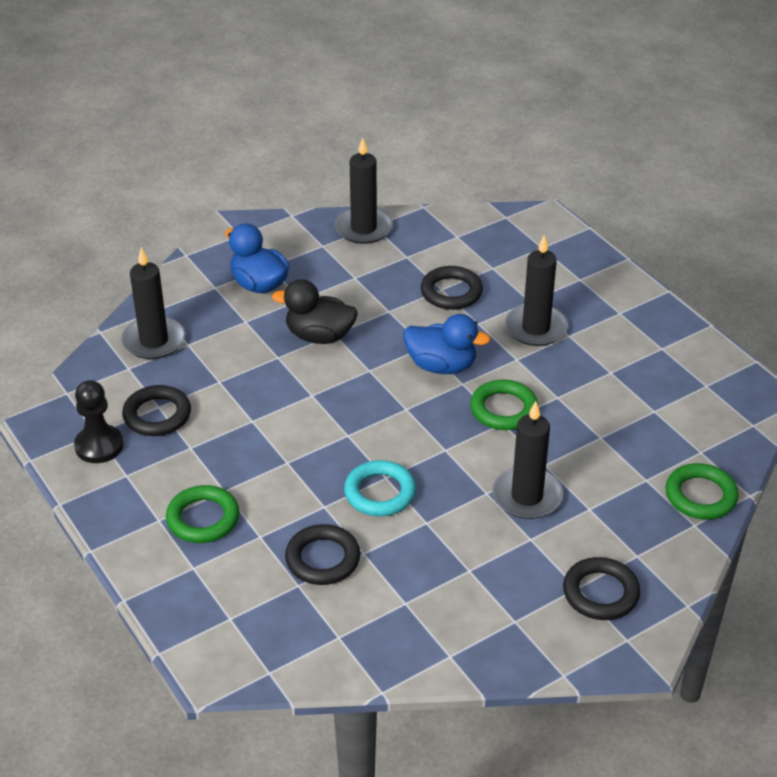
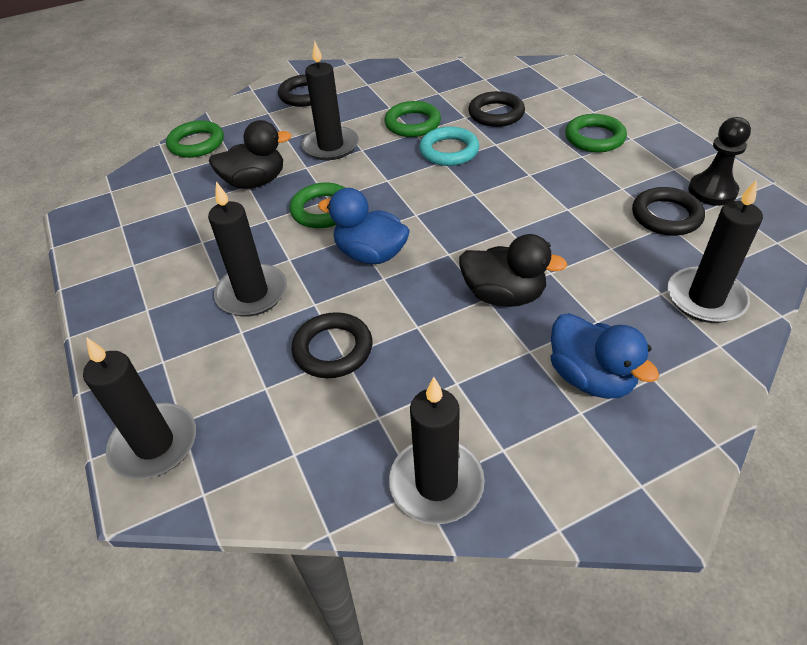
camera: 170 degrees left, 5 degrees up
(431, 538) = (412, 123): none -> green ring
(552, 235) = (154, 444): none -> black candle
(594, 441) = (255, 182): none -> black duck

